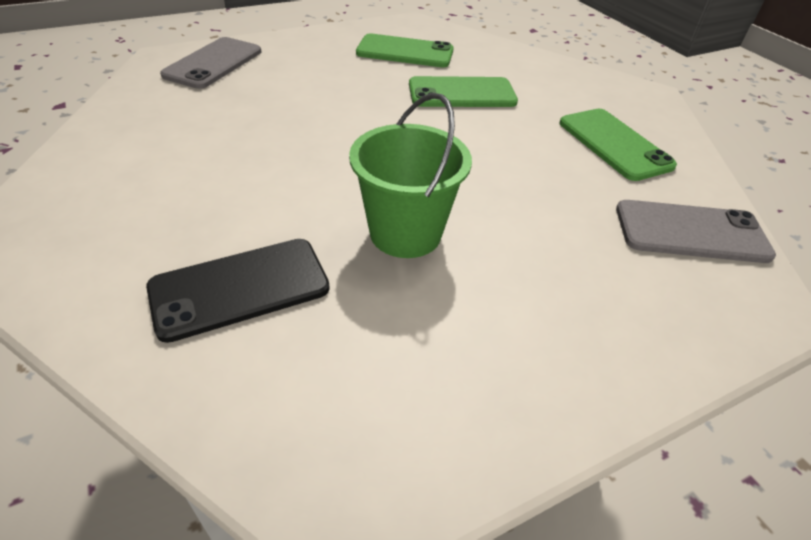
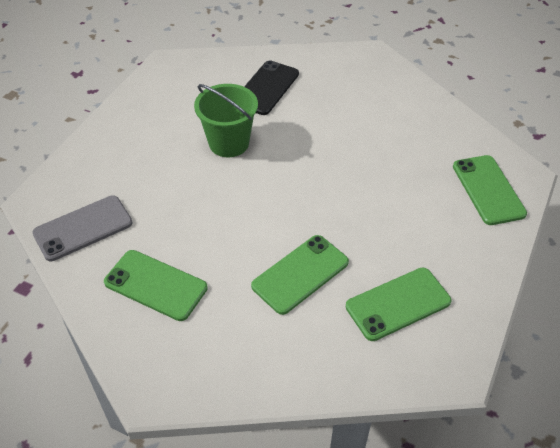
camera: 145 degrees right, 5 degrees up
(213, 63) = (488, 190): grey phone -> green phone

